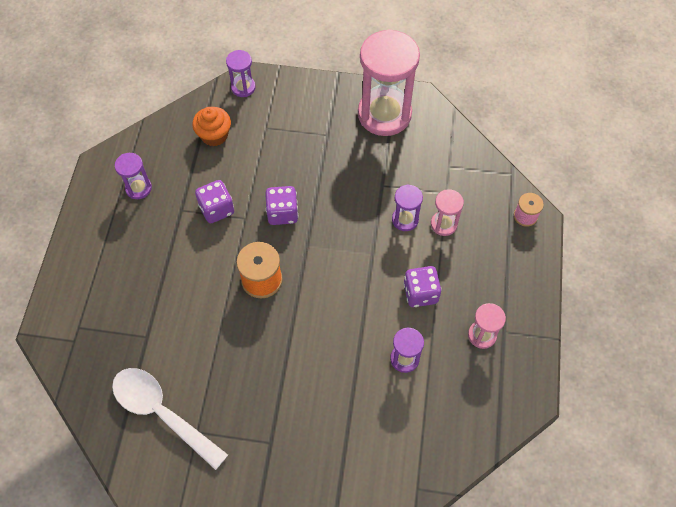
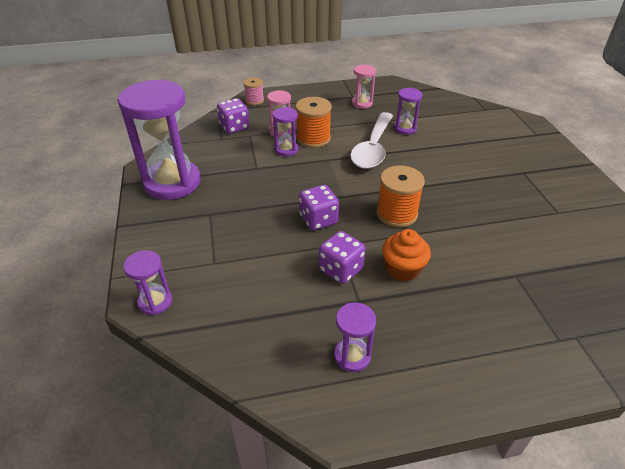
camera: 110 degrees left, 20 degrees down
(162, 413) = (567, 238): white spoon -> white spoon (373, 148)
(214, 135) = (240, 306): orange cupcake -> orange cupcake (403, 269)
(384, 114) = (172, 182): pink hourglass -> purple hourglass
(417, 252) = (313, 138): none -> orange spool
(420, 293) = (348, 131): purple dice -> purple dice (234, 127)

